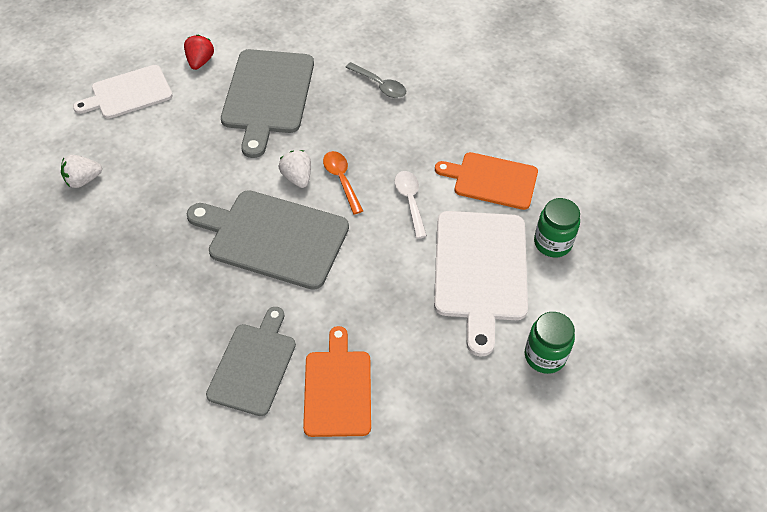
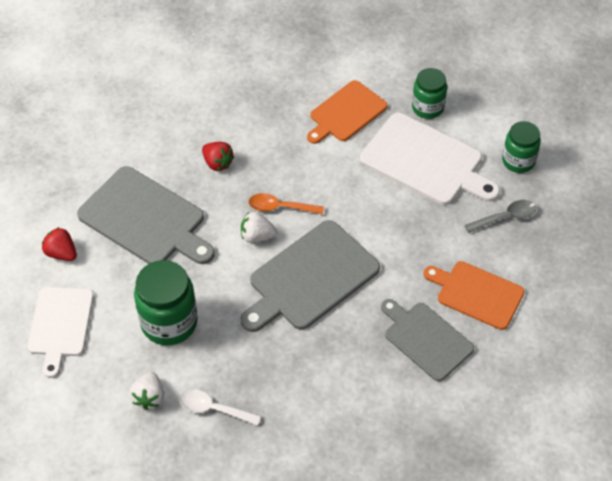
camera: 60 degrees left, 0 degrees up
(167, 159) = (169, 322): none -> green jar
(361, 114) = (217, 163): none -> red strawberry
(380, 85) = (193, 136): grey spoon -> grey spoon (505, 217)
(410, 201) = (332, 173): white spoon -> white spoon (213, 409)

